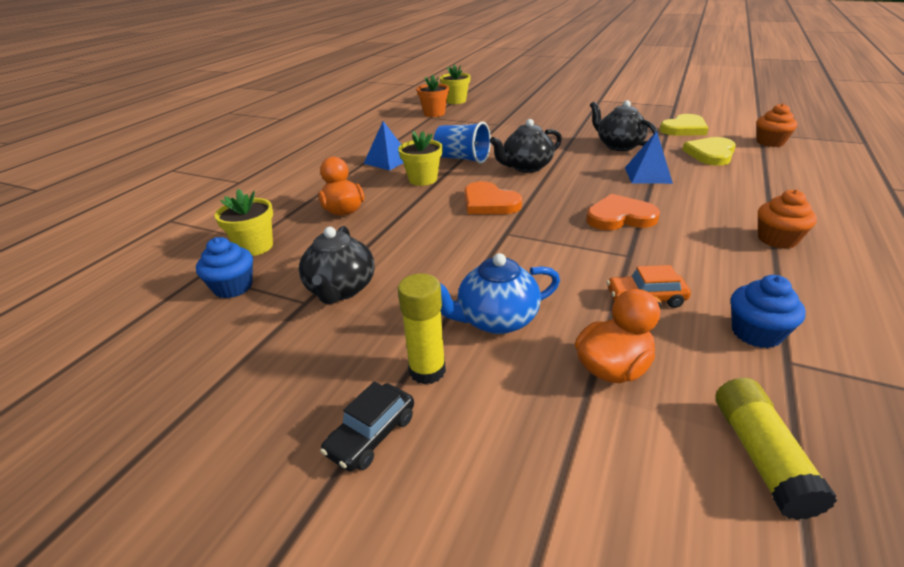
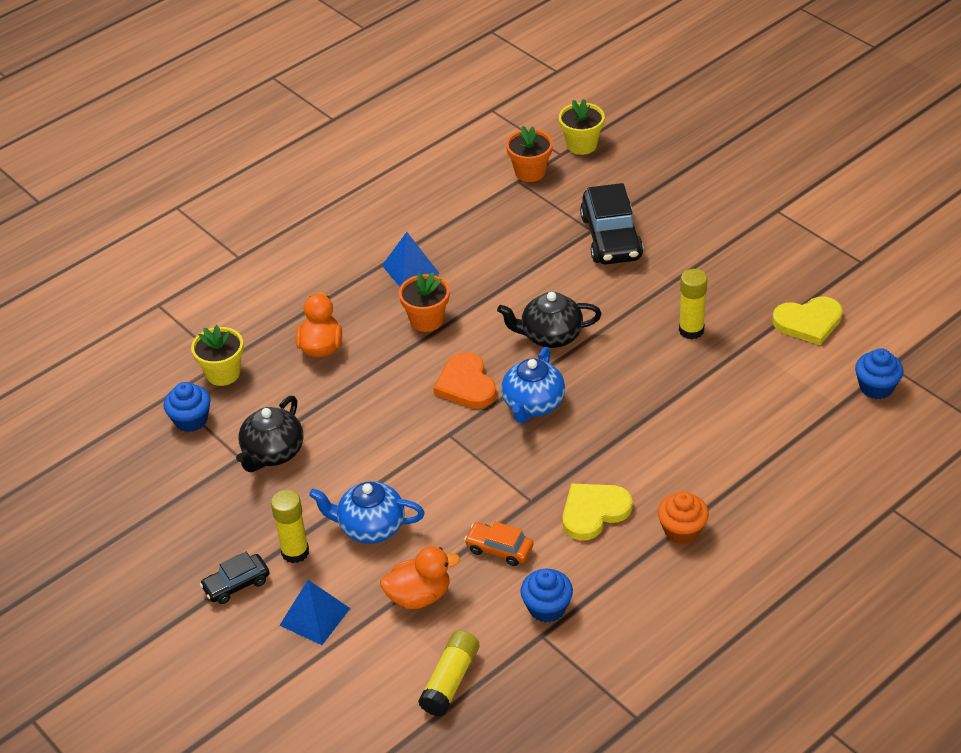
camera: 25 degrees right, 10 degrees up
(423, 179) = (426, 320): yellow flower pot -> orange flower pot
(462, 159) = (493, 294): blue cup -> none
(515, 124) = (611, 237): none -> black car
(556, 201) = (533, 405): none -> blue teapot
(618, 146) = (691, 330): black teapot -> yellow glue stick
(620, 217) = (572, 450): orange heart -> none
(647, 175) = (666, 397): blue pyramid -> blue pyramid (314, 616)
(710, 154) = (778, 384): yellow heart -> yellow heart (594, 512)
(770, 142) = (876, 387): orange cupcake -> blue cupcake

